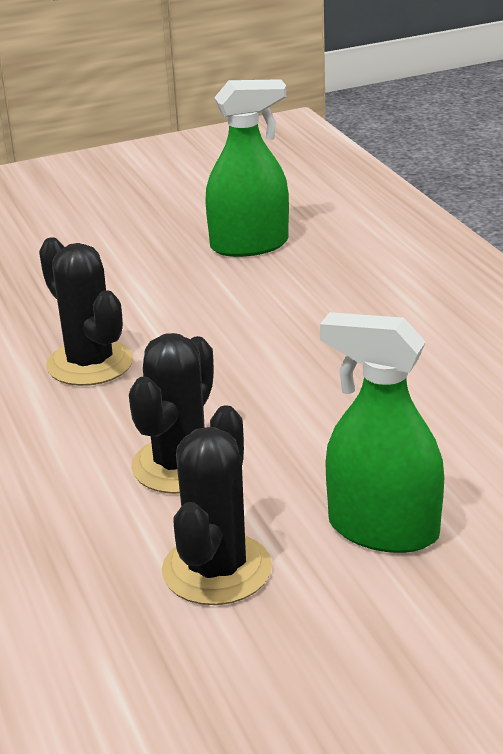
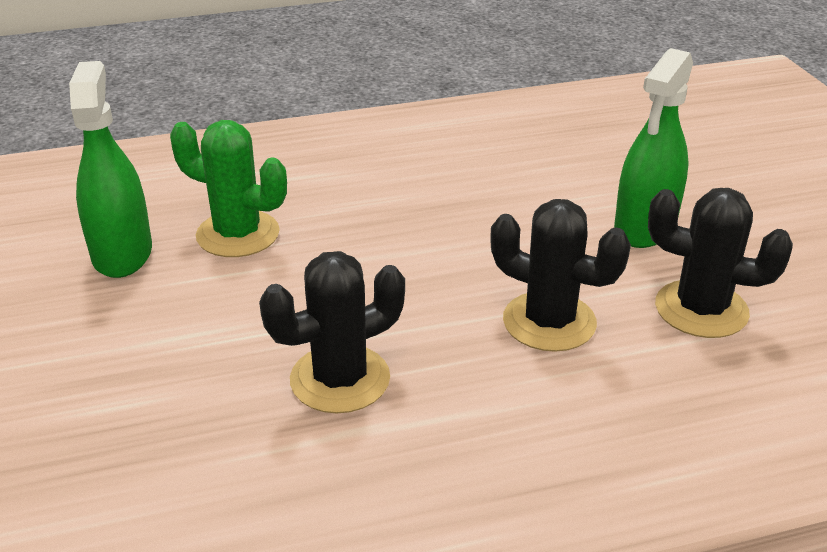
camera: 85 degrees left, 5 degrees up
(292, 287) = (238, 234): none -> green cactus

